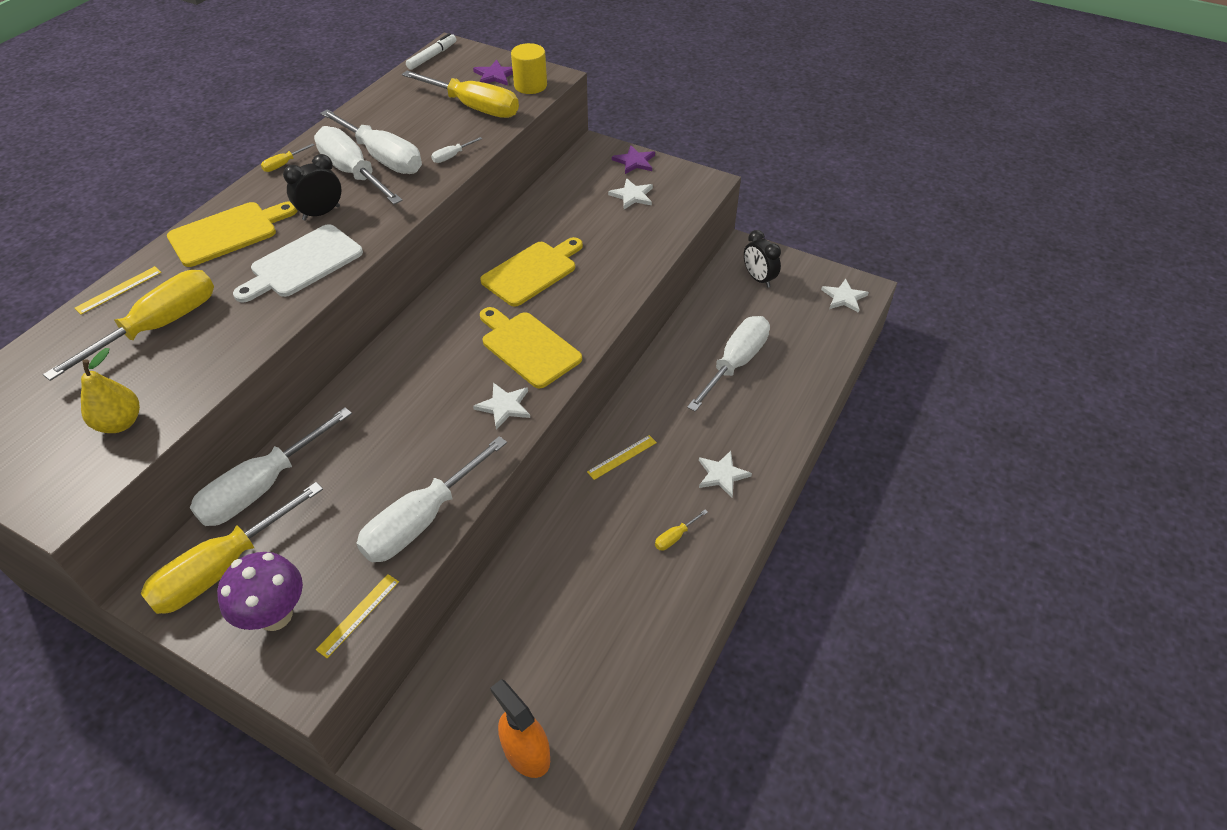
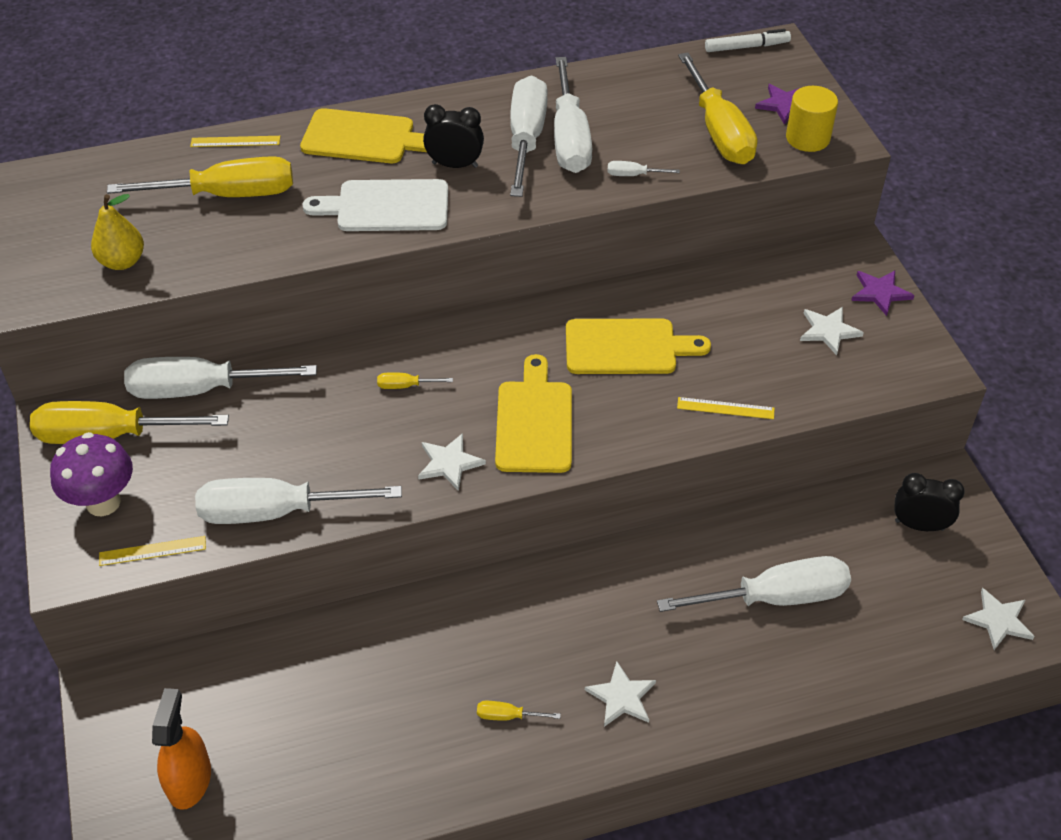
camera: 45 degrees right, 0 degrees up
(284, 164) = (479, 94): yellow screwdriver -> yellow screwdriver (406, 386)
(622, 457) = (549, 601): yellow ruler -> yellow ruler (725, 408)
(758, 279) = (919, 525): black clock -> black clock turned 90 degrees clockwise

